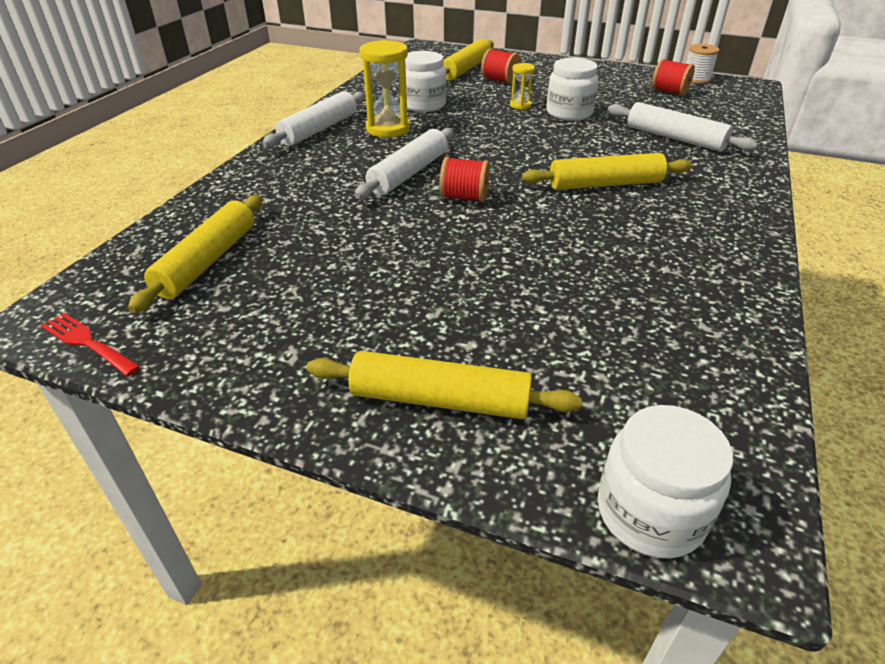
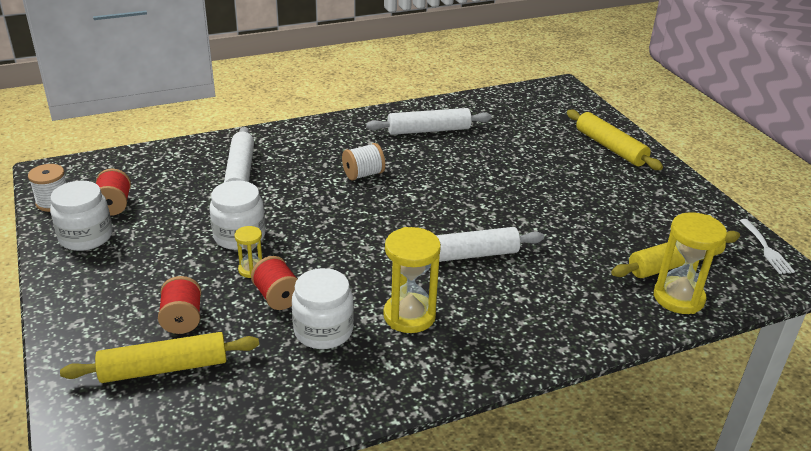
camera: 135 degrees left, 5 degrees down
(88, 343) = (766, 248): red fork -> white fork
(185, 230) = (678, 298): none -> yellow hourglass
(319, 129) = (470, 358): white rolling pin -> white rolling pin (429, 130)
(464, 197) = (461, 215): red spool -> red spool (277, 297)
(605, 184) = (363, 174): yellow rolling pin -> white spool
(650, 512) = (578, 99): white jar -> white jar (86, 237)

